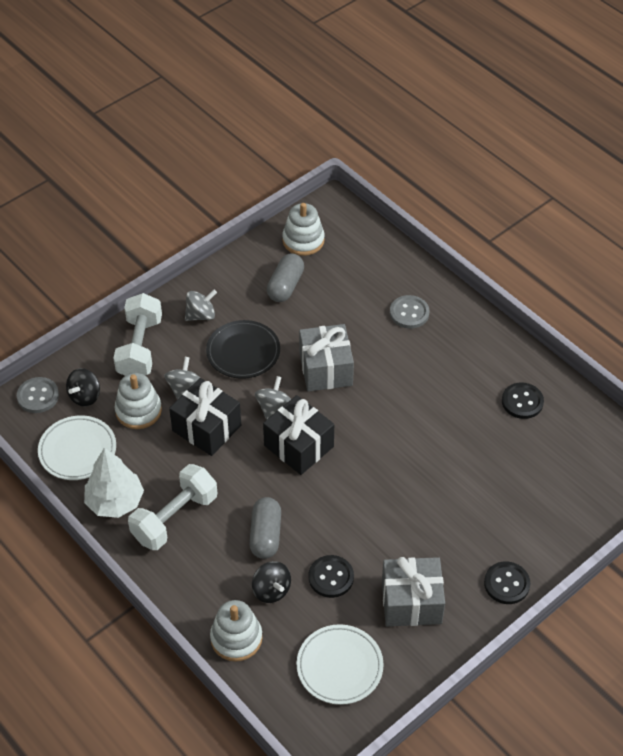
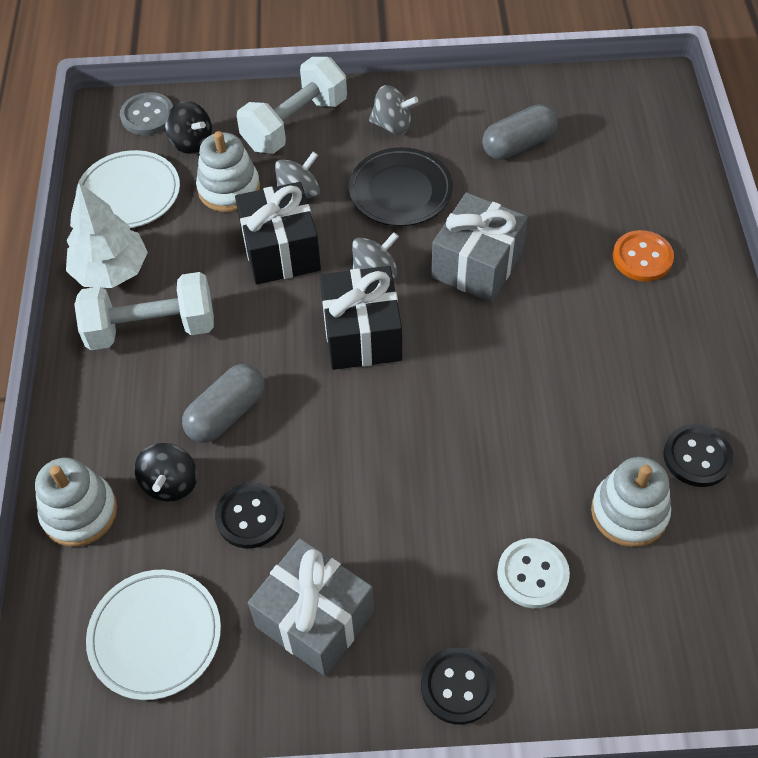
camera: 40 degrees right, 5 degrees up
(85, 396) = (191, 142): black spinning top -> black spinning top turned 120 degrees counterclockwise
(303, 240) = (586, 105): white stacking toy -> white stacking toy (629, 512)
(409, 313) = (642, 257): grey button -> orange button
(495, 509) = (532, 574): none -> white button

